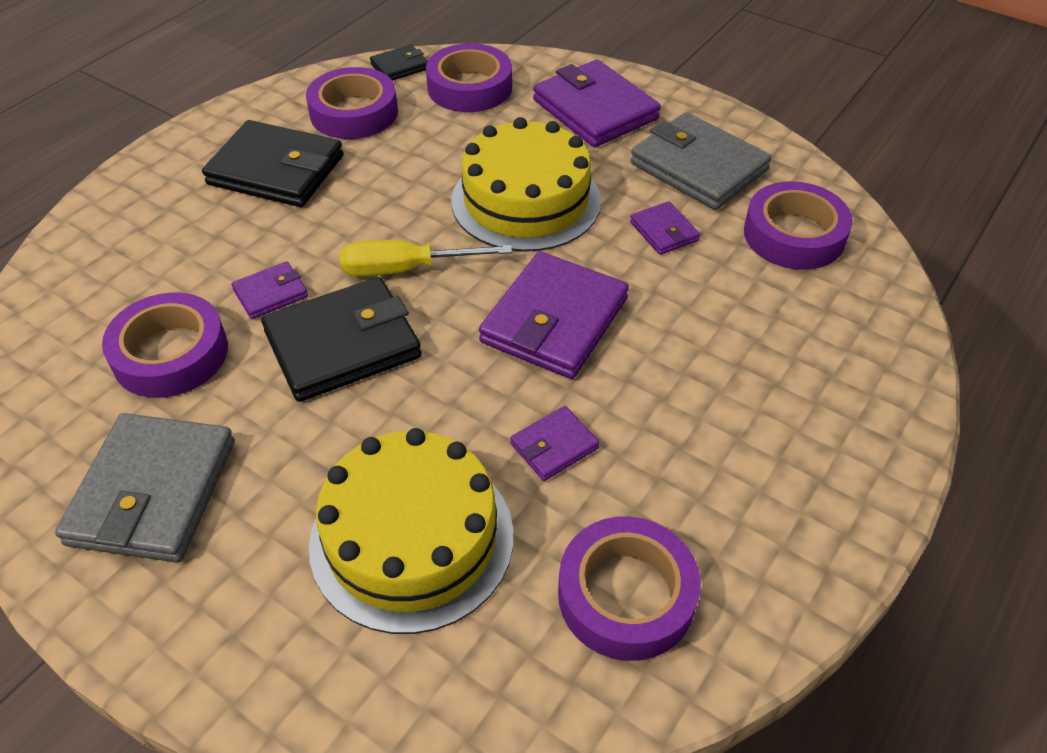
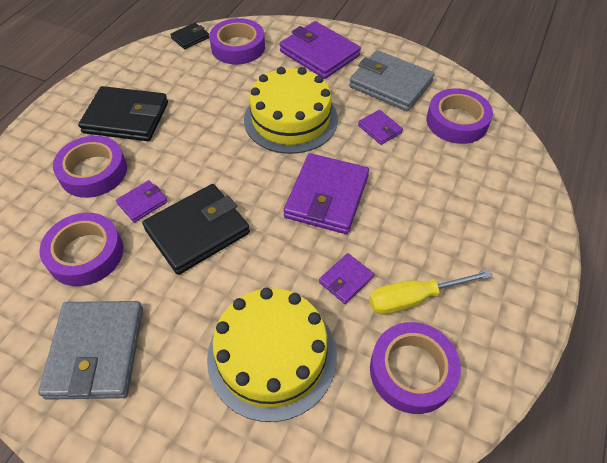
camera: 10 degrees left, 5 degrees up
(354, 113) = (168, 72): purple tape -> purple tape (93, 172)
(405, 269) = (226, 175): yellow screwdriver -> yellow screwdriver (414, 298)

